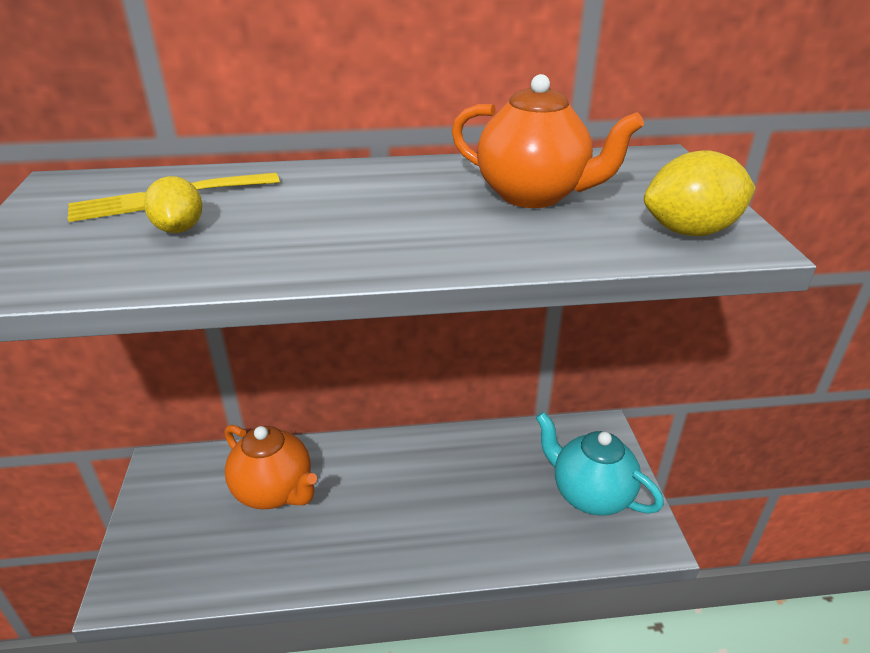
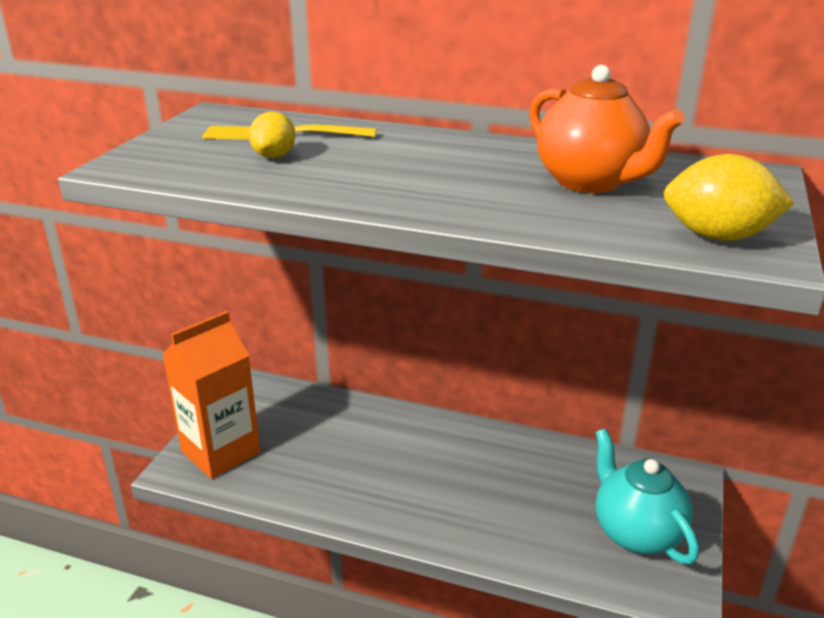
camera: 25 degrees right, 5 degrees down
(163, 553) = (220, 452): none -> orange carton
(274, 491) = (332, 434): orange teapot -> none

